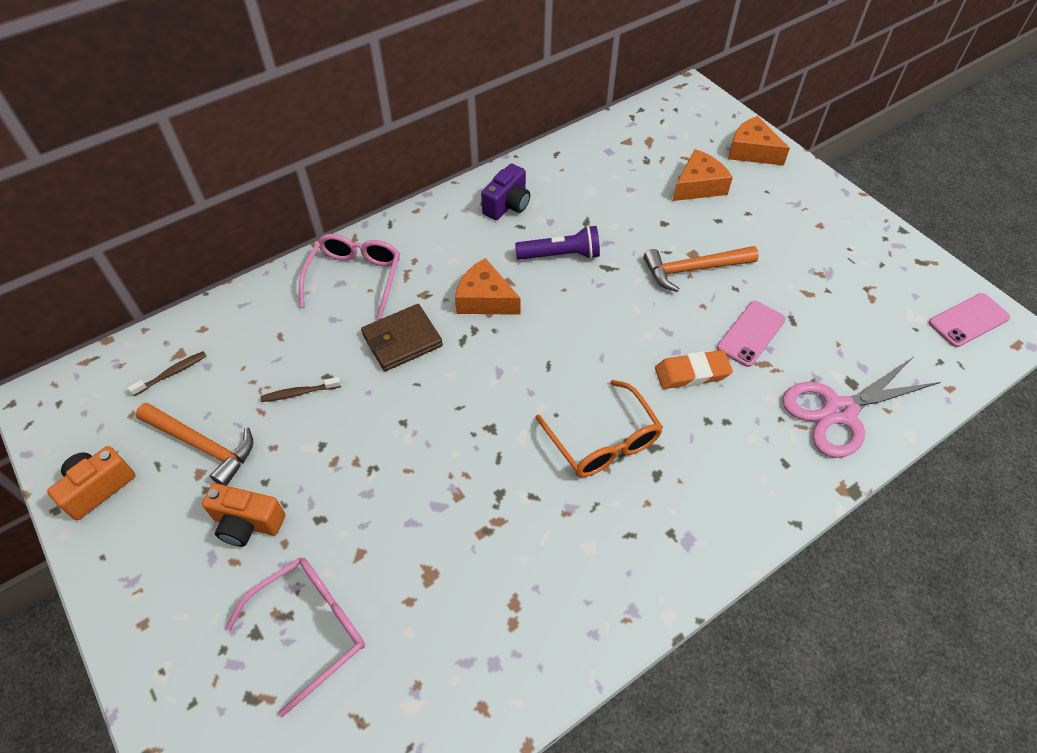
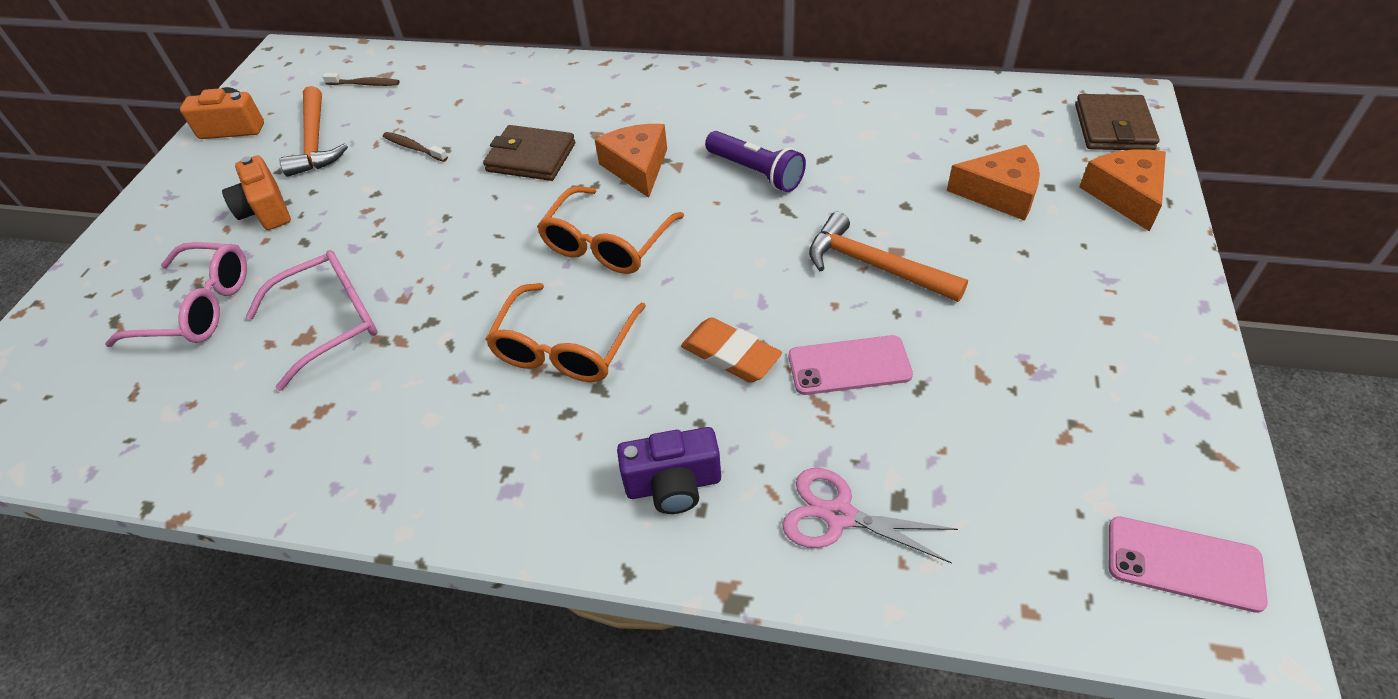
camera: 50 degrees right, 5 degrees down
(355, 278) = (564, 91): pink glasses -> pink glasses (331, 322)
(507, 205) = (768, 104): purple camera -> purple camera (673, 485)
(537, 361) = (607, 244): none -> orange glasses
(702, 113) = (1113, 127): none -> brown wallet
(840, 411) = (839, 516): pink scissors -> pink scissors, size x0.65

